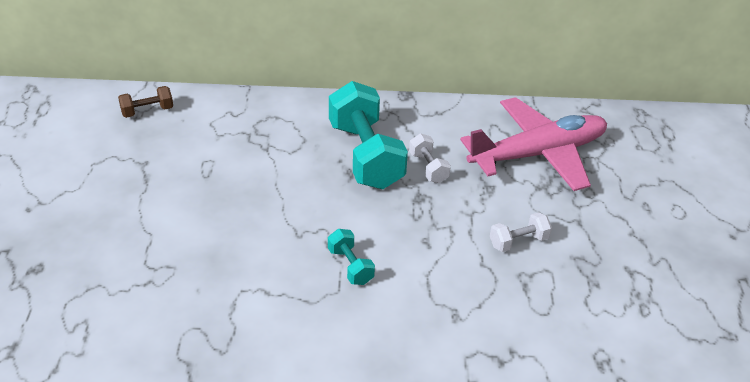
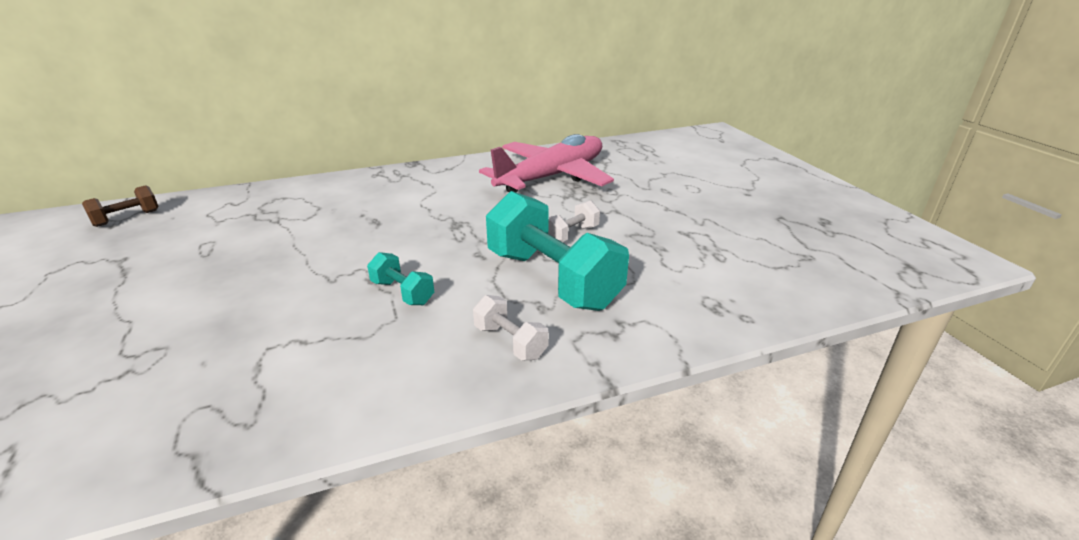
camera: 20 degrees left, 10 degrees down
(365, 156) = (388, 206): turquoise dumbbell -> turquoise dumbbell (552, 279)
(428, 168) = (455, 203): white dumbbell -> white dumbbell (510, 342)

